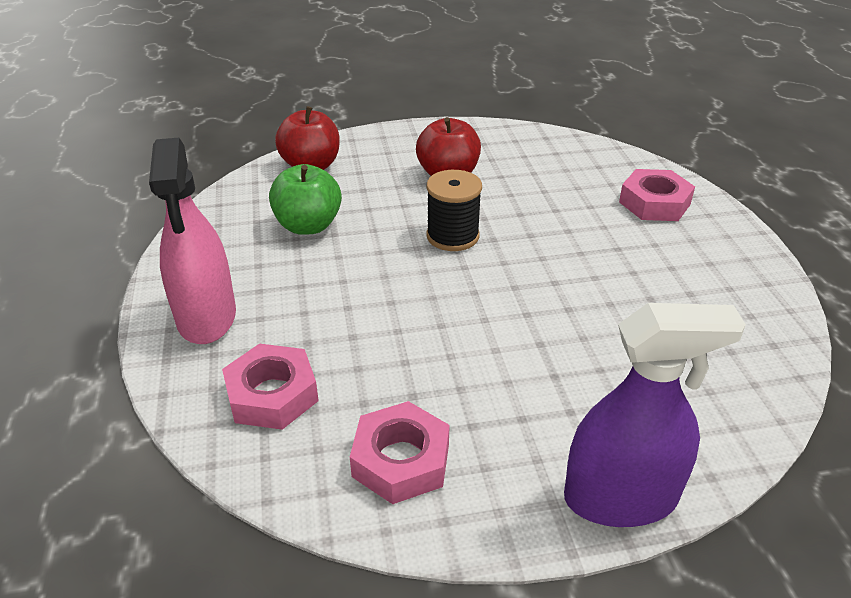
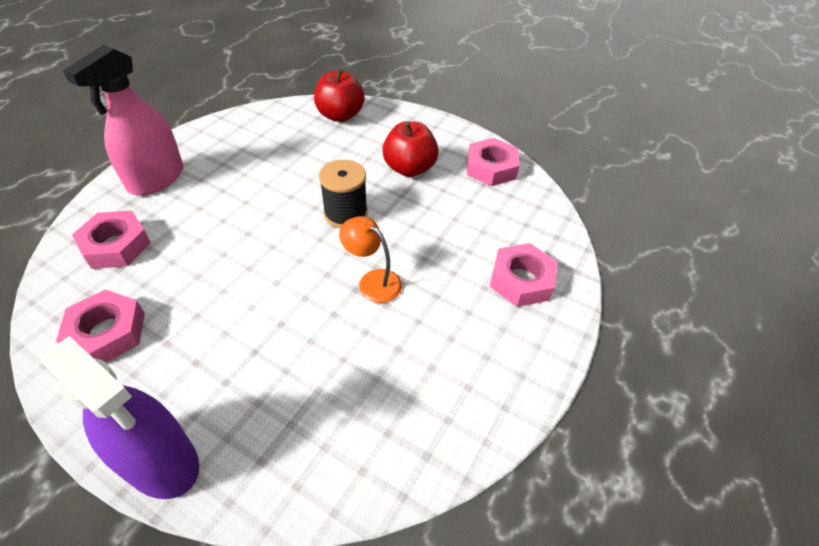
camera: 40 degrees right, 10 degrees up
(308, 226) = (280, 154): green apple -> none
(511, 141) = (491, 168): none -> pink nut
(558, 268) = (373, 281): none -> orange lamp

